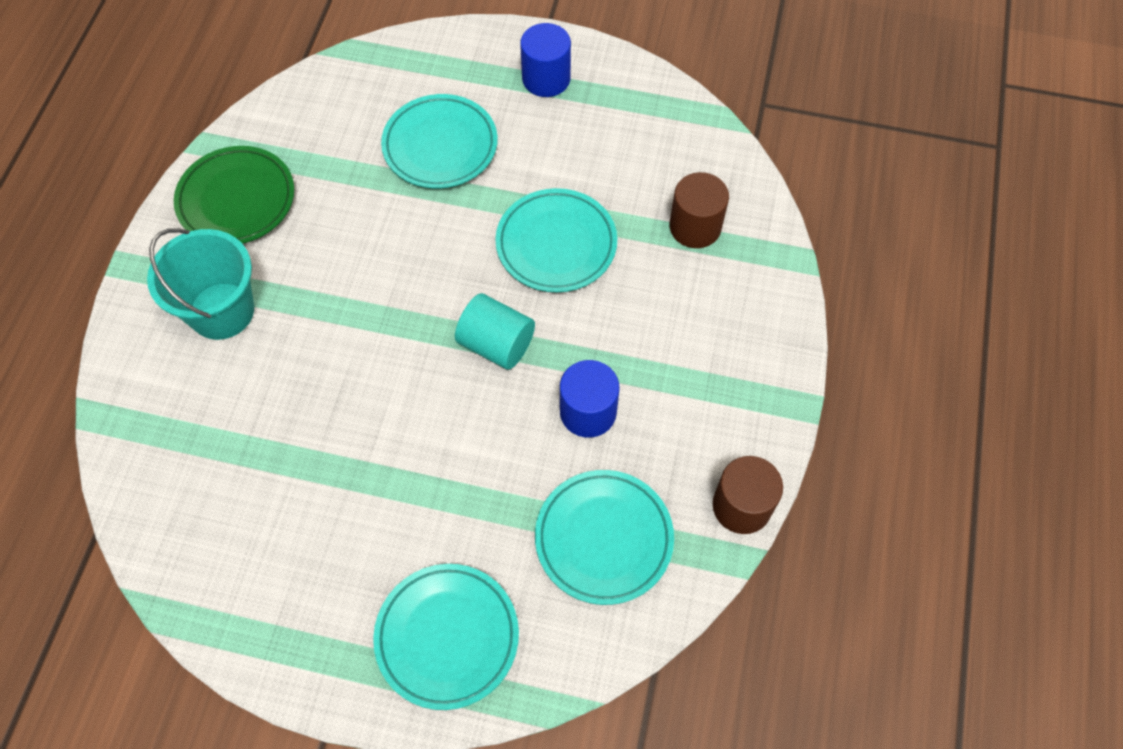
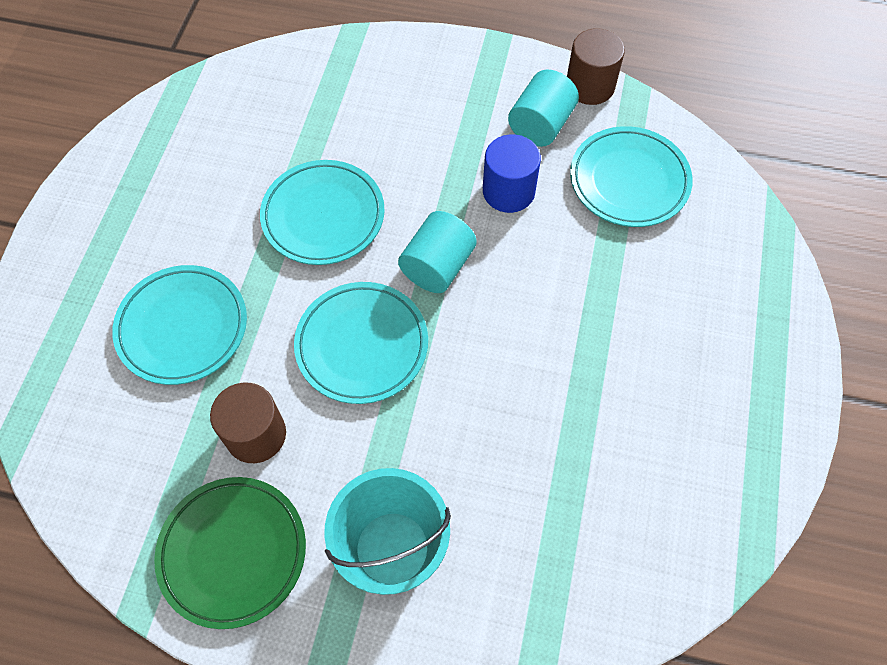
camera: 90 degrees left, 0 degrees up
(447, 637) = (734, 298): turquoise plate -> turquoise plate (362, 345)
(546, 79) = (105, 226): blue cylinder -> none
(680, 448) = (540, 125): none -> turquoise cylinder
(695, 227) = (312, 104): brown cylinder -> brown cylinder (256, 434)

